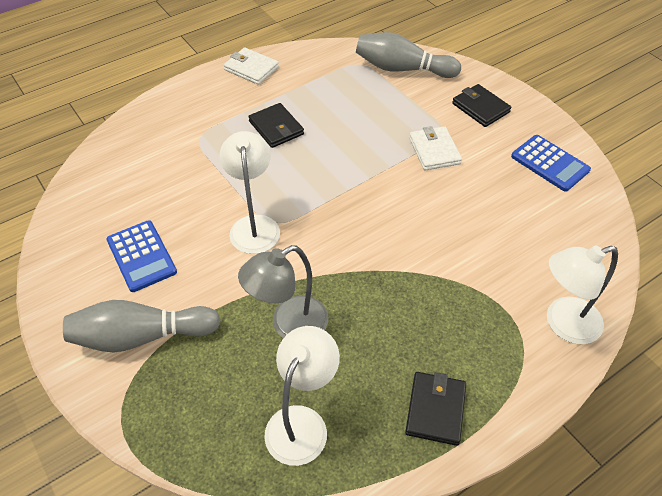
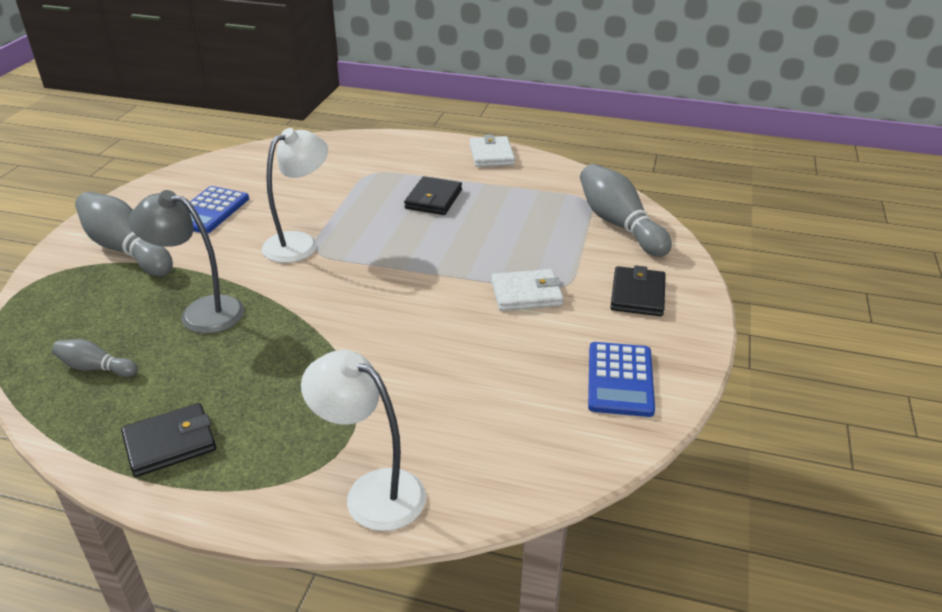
camera: 50 degrees right, 15 degrees down
(302, 422) = (95, 368): white lamp -> grey bowling pin
(434, 151) = (526, 294): white wallet -> white wallet turned 45 degrees clockwise

